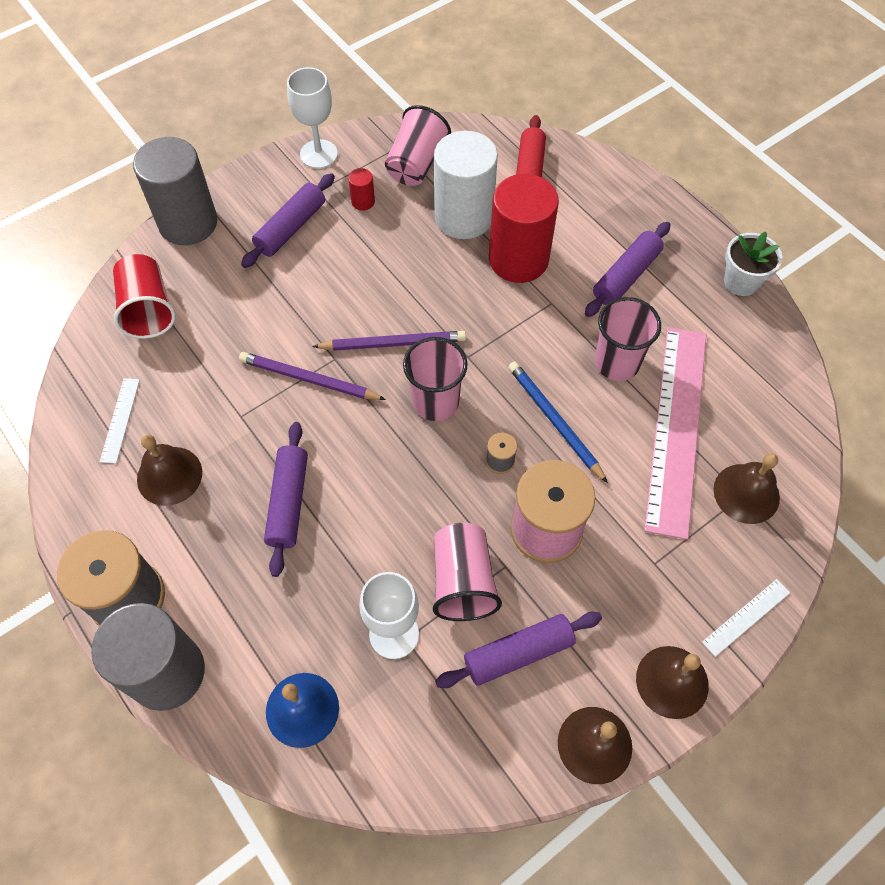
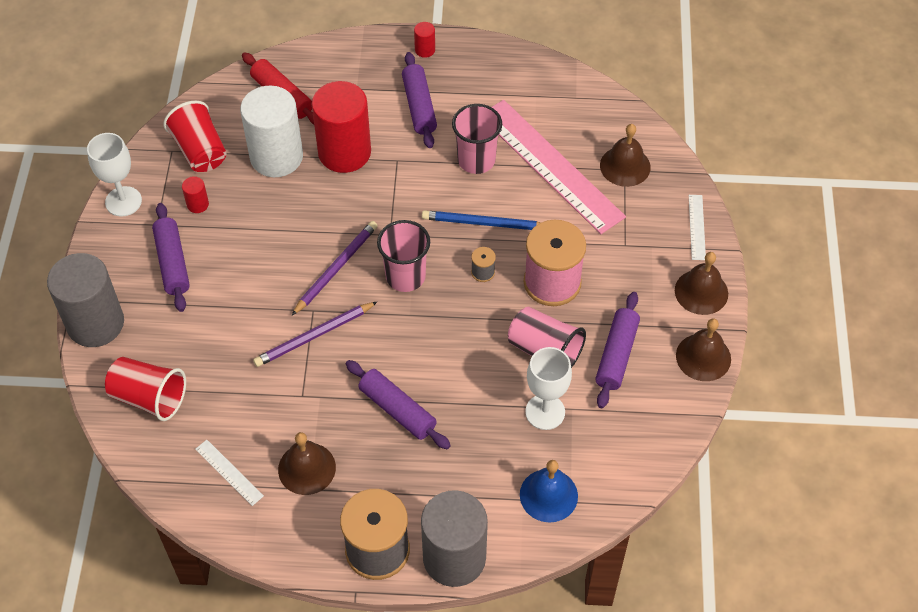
camera: 50 degrees left, 5 degrees down
(416, 164) = (200, 151): pink cup -> red cup
(690, 235) = (425, 50): none -> red cylinder
(741, 282) = (485, 53): white flower pot -> none

